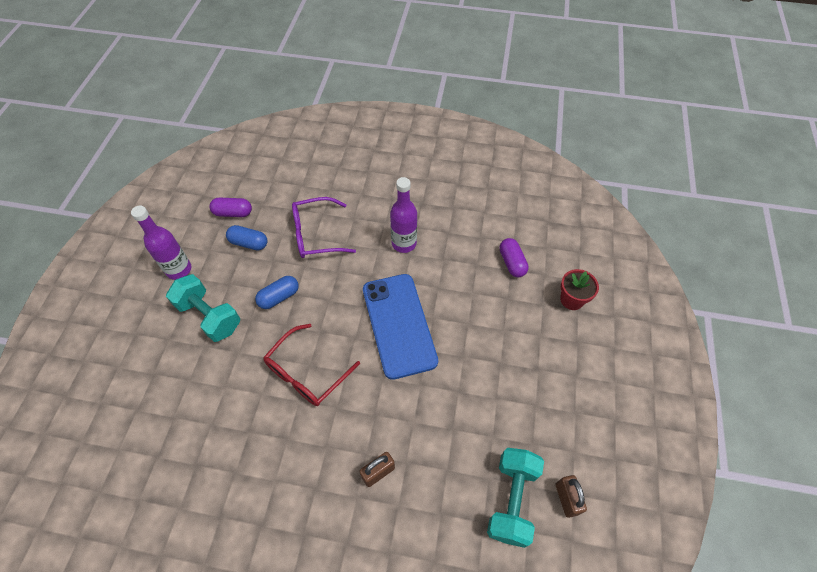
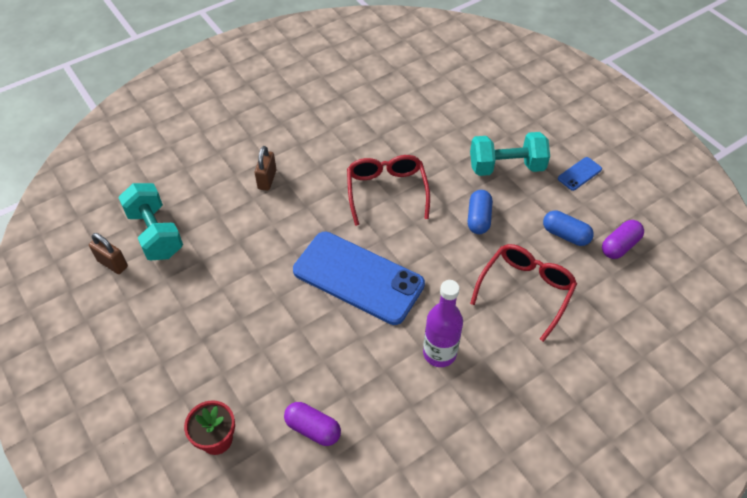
camera: 135 degrees right, 5 degrees down
(179, 269) = (579, 174): purple bottle -> blue phone
(249, 243) = (565, 235): blue capsule -> blue capsule turned 60 degrees clockwise
(316, 234) = (525, 290): purple glasses -> red glasses

